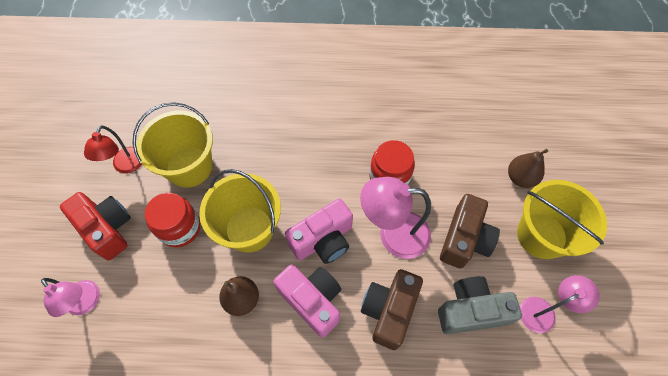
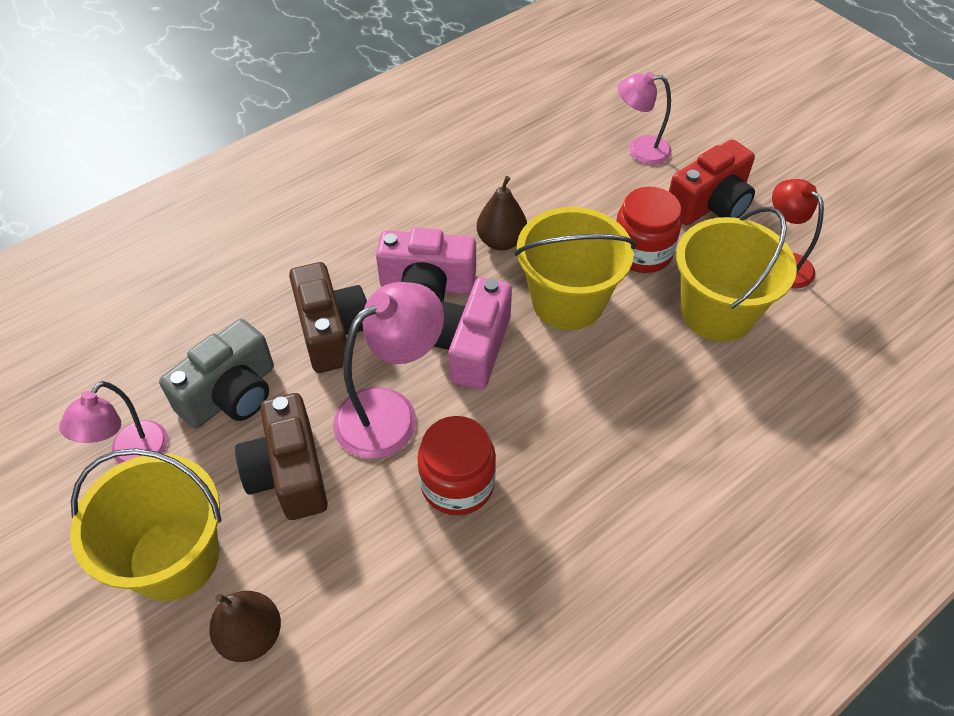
camera: 140 degrees right, 10 degrees down
(107, 229) = (710, 204): red camera -> red camera turned 45 degrees counterclockwise

